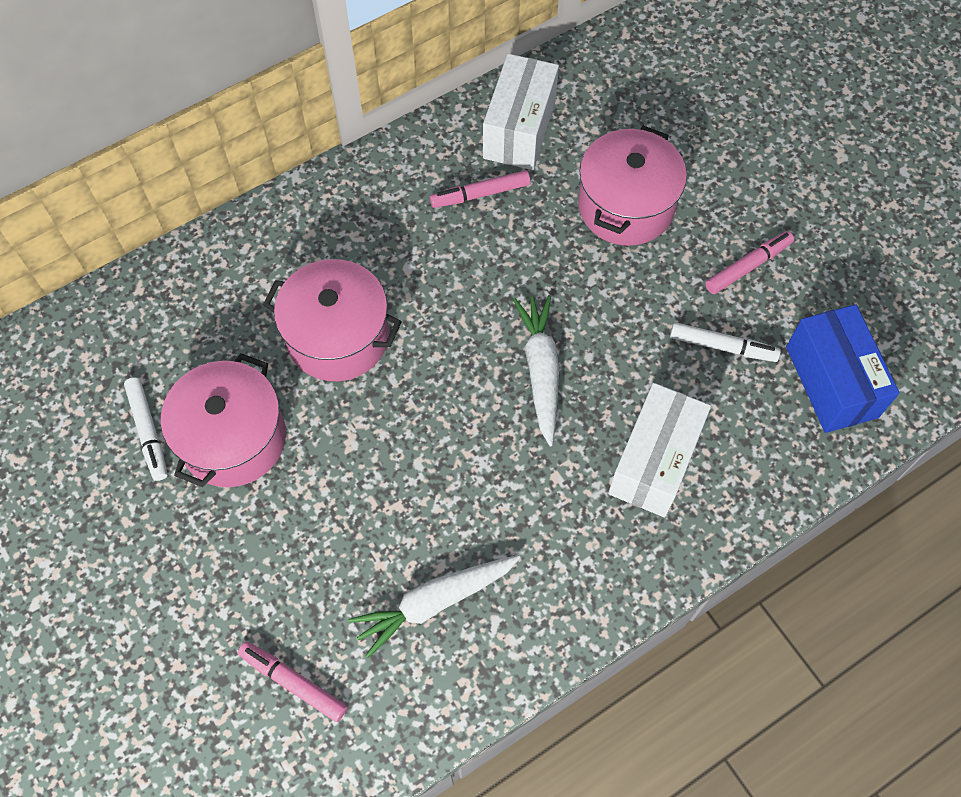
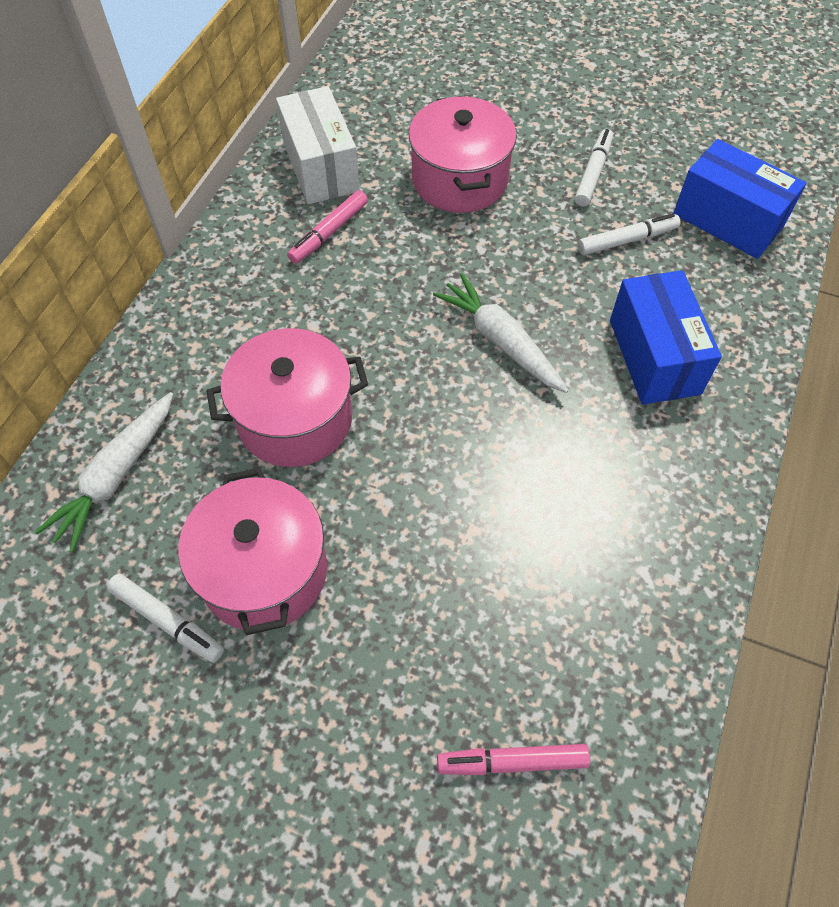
camera: 35 degrees left, 5 degrees down
(434, 602) = (578, 592): white carrot -> white carrot (116, 476)
(654, 461) = (654, 356): white box -> blue box
(748, 266) = (593, 173): pink marker -> white marker

